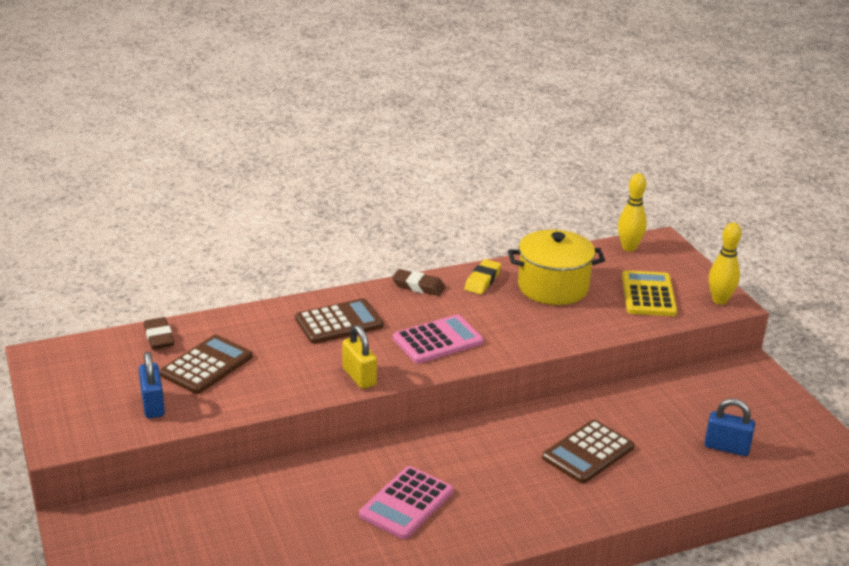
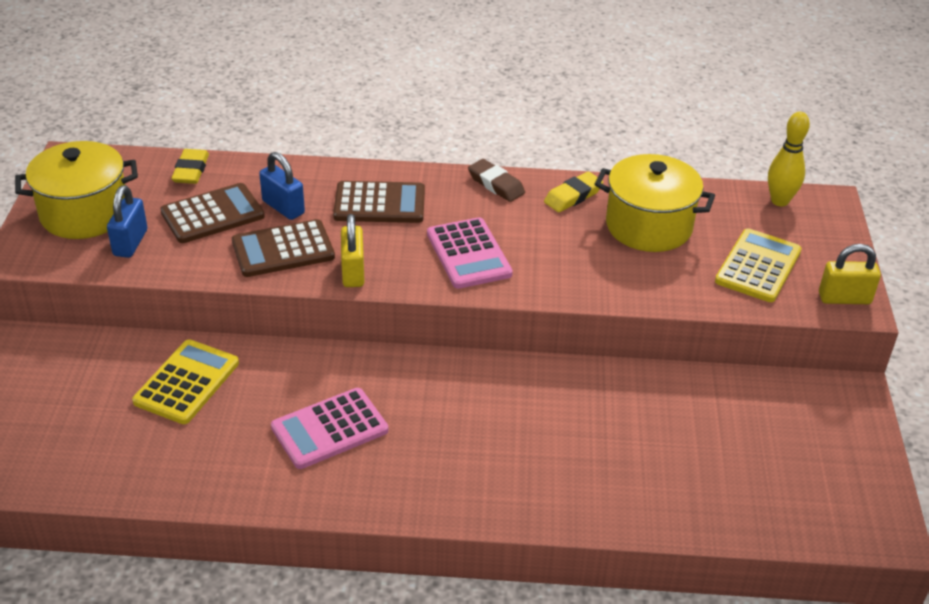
camera: 25 degrees right, 10 degrees up
(91, 393) = (85, 213): none -> yellow pot
(159, 337) = (191, 170): brown eraser -> yellow eraser
(262, 506) = (187, 382): none -> yellow calculator
(438, 340) = (468, 254): pink calculator -> pink calculator turned 75 degrees clockwise
(588, 452) = (570, 436): brown calculator -> brown calculator (283, 249)
(719, 300) = (844, 298): yellow bowling pin -> yellow padlock
(726, 447) = (742, 484): blue padlock -> blue padlock (283, 207)

